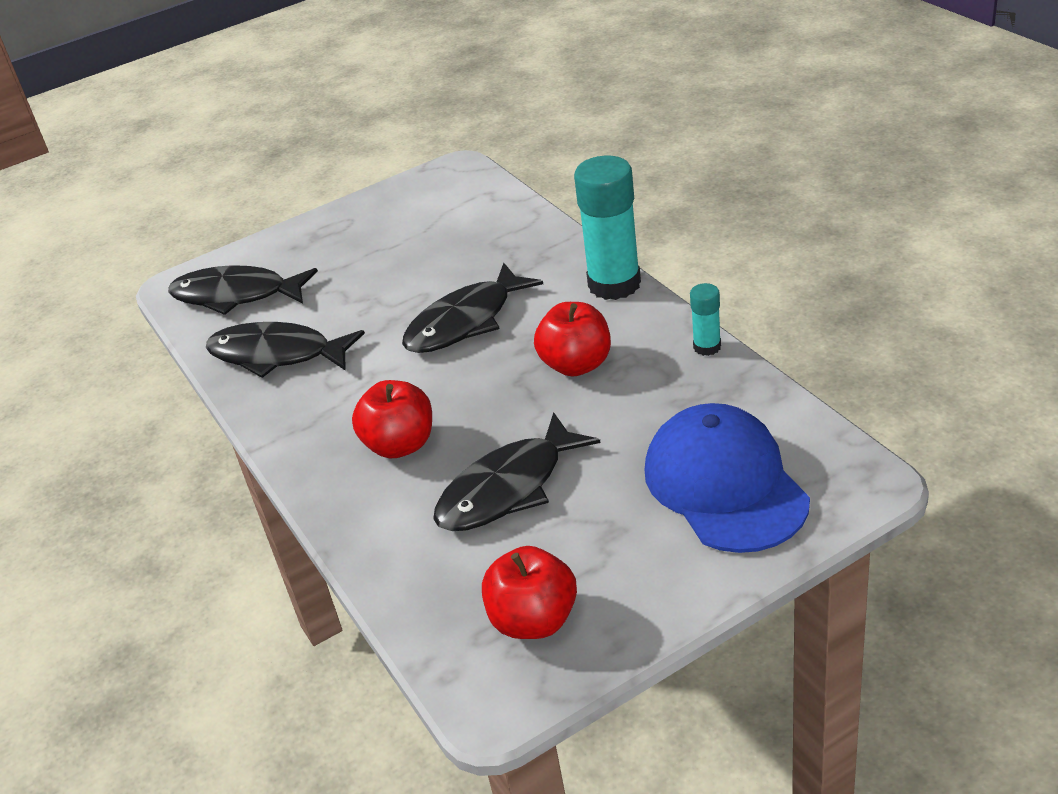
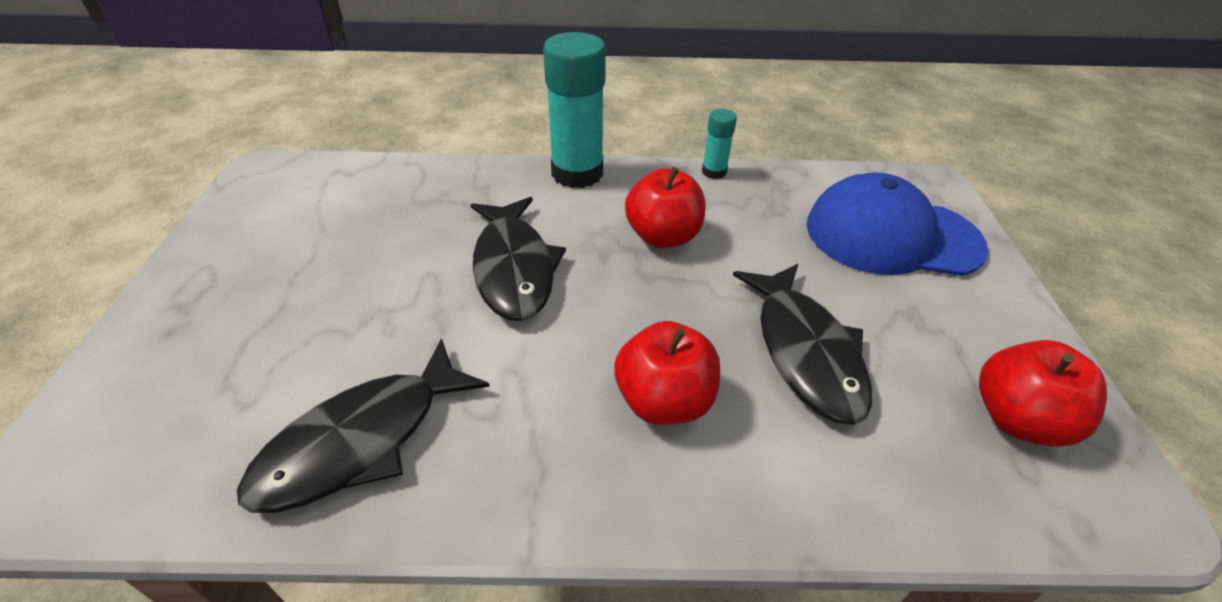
camera: 65 degrees left, 5 degrees up
(236, 295) = (170, 429): black fish -> none

